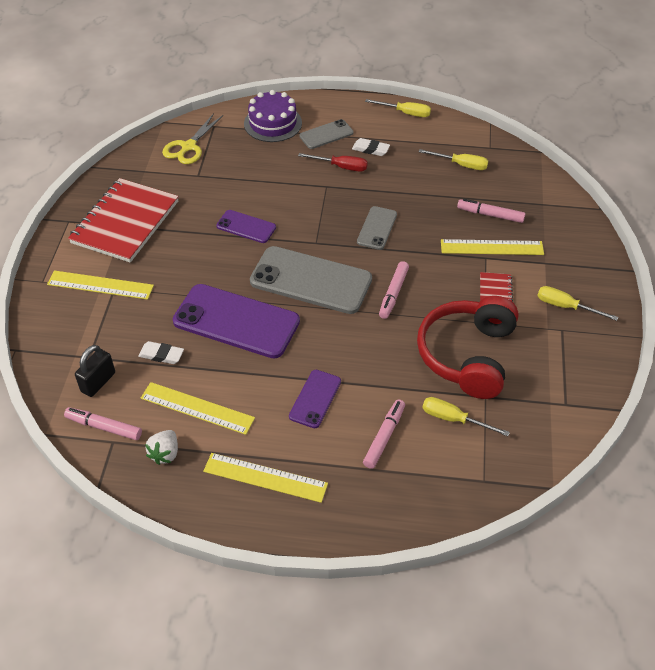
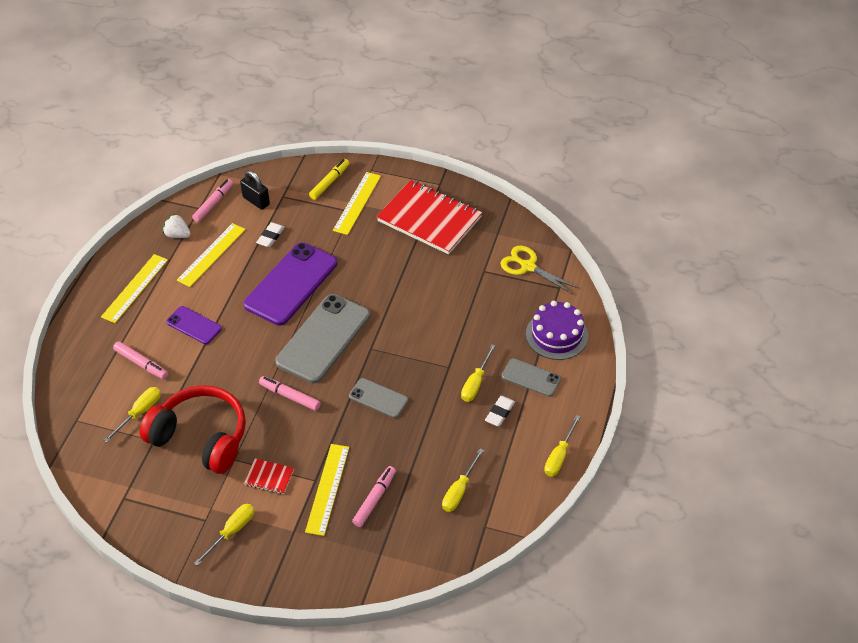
camera: 100 degrees right, 0 degrees up
(64, 315) = (329, 182): none -> yellow marker
(246, 227) = (404, 300): purple phone -> none
(326, 134) = (531, 378): grey phone -> grey phone turned 45 degrees counterclockwise
(341, 167) = (475, 383): red screwdriver -> yellow screwdriver

